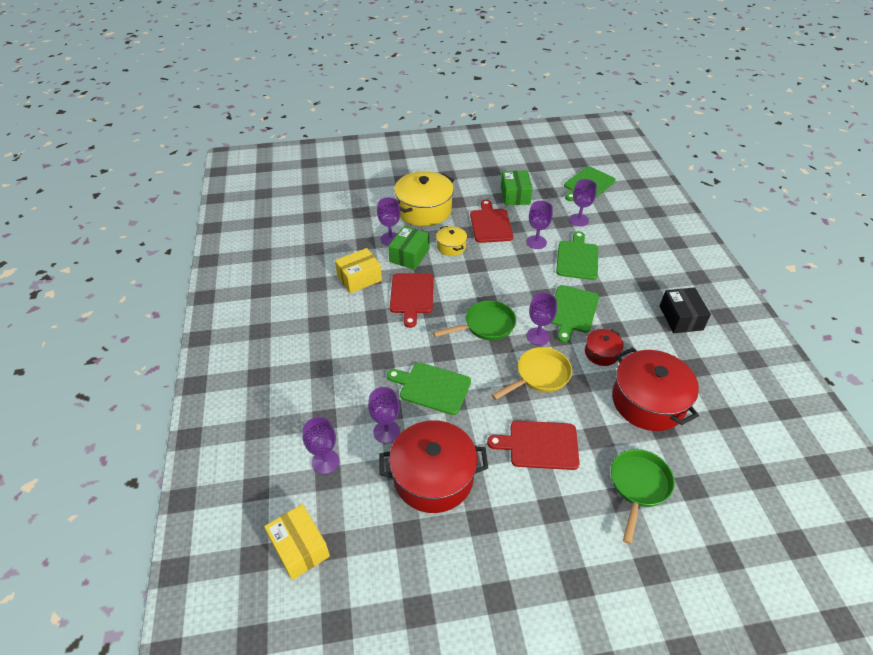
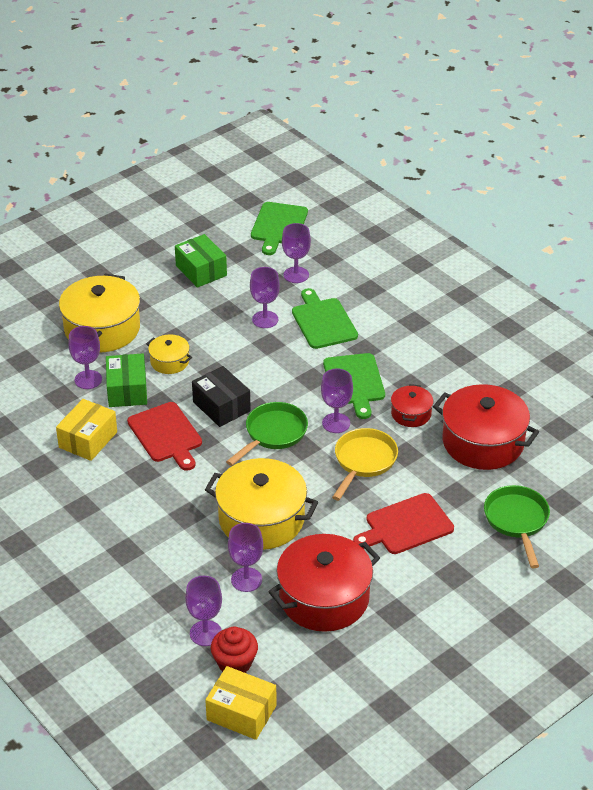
camera: 30 degrees left, 5 degrees down
(327, 499) = (234, 663): none -> red cupcake
(432, 387) = (261, 519): green cutting board -> yellow pot
(490, 224) = (196, 317): red cutting board -> none
(680, 318) = (468, 346): black box -> black box (221, 406)

